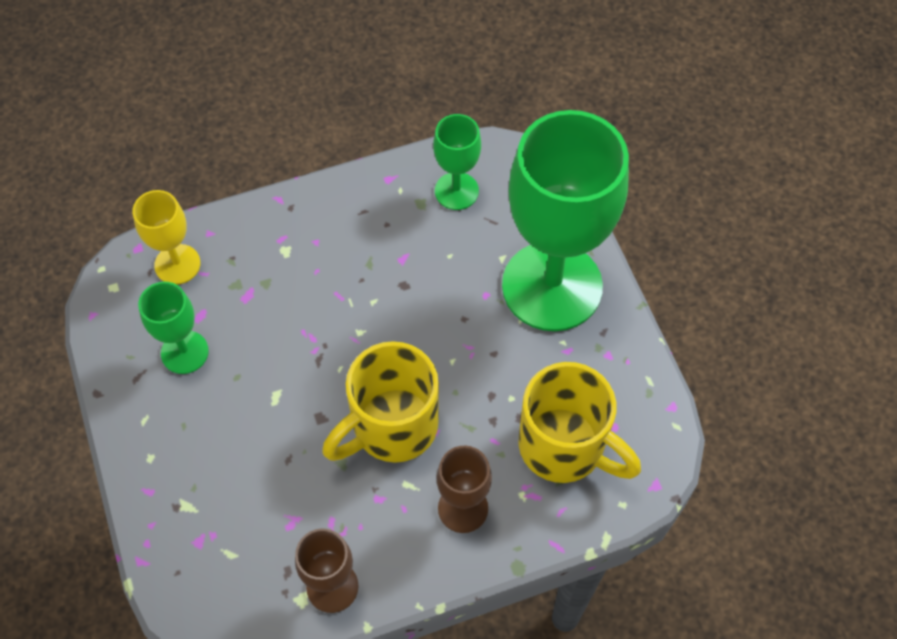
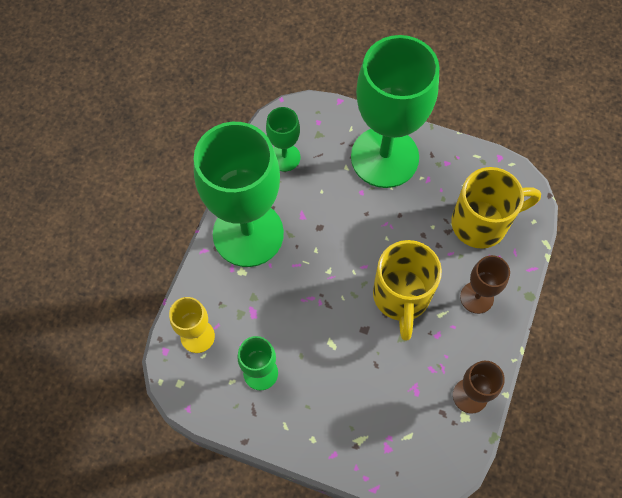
camera: 50 degrees left, 5 degrees up
(334, 224) = (248, 234): none -> green goblet

